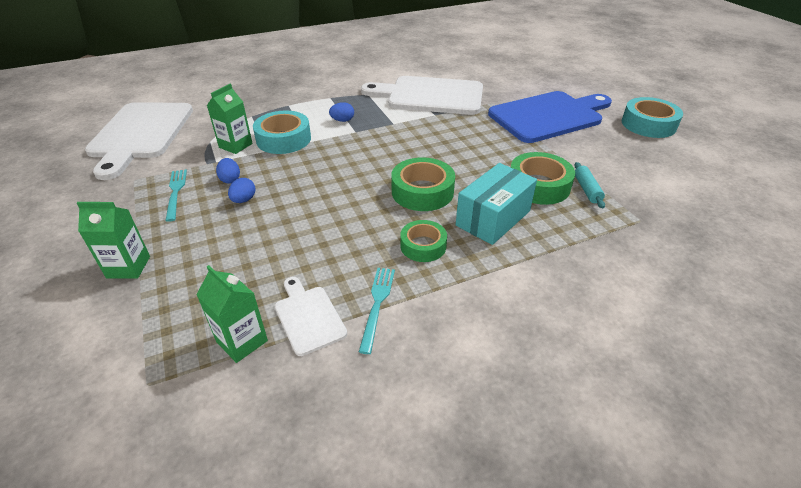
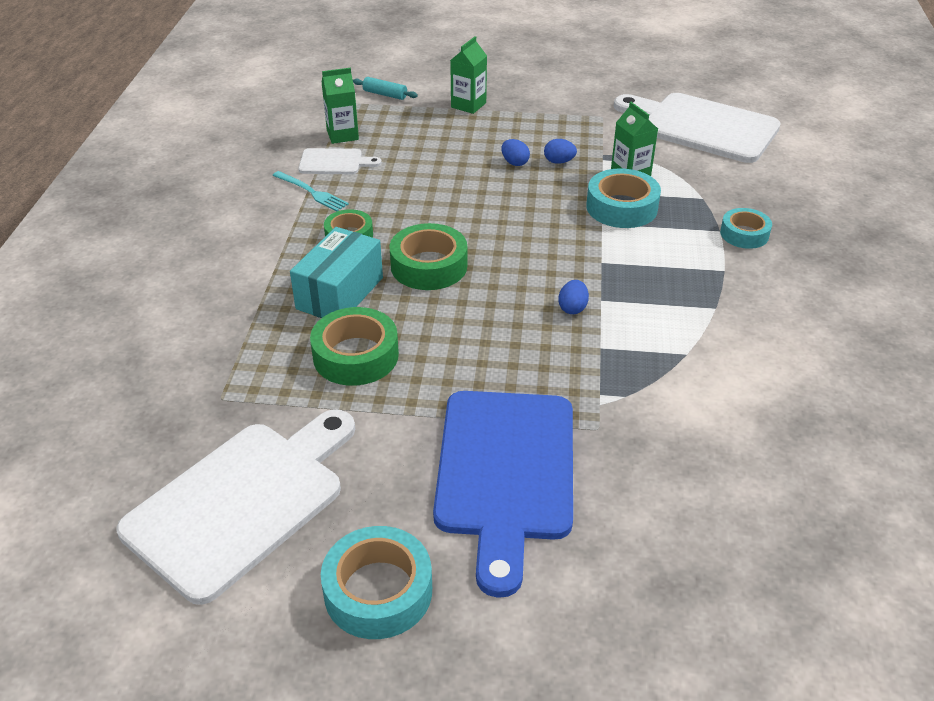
camera: 120 degrees right, 0 degrees up
(176, 192) = (560, 133): turquoise fork -> none
(287, 98) = (744, 234): none -> turquoise tape
(342, 120) = (641, 261): blue egg -> blue egg (572, 308)
(430, 96) = (669, 369): white cutting board -> white cutting board (241, 502)
(493, 218) = (340, 293): turquoise box -> turquoise box turned 45 degrees clockwise
(586, 190) = (309, 391): turquoise rolling pin -> turquoise rolling pin (385, 94)

